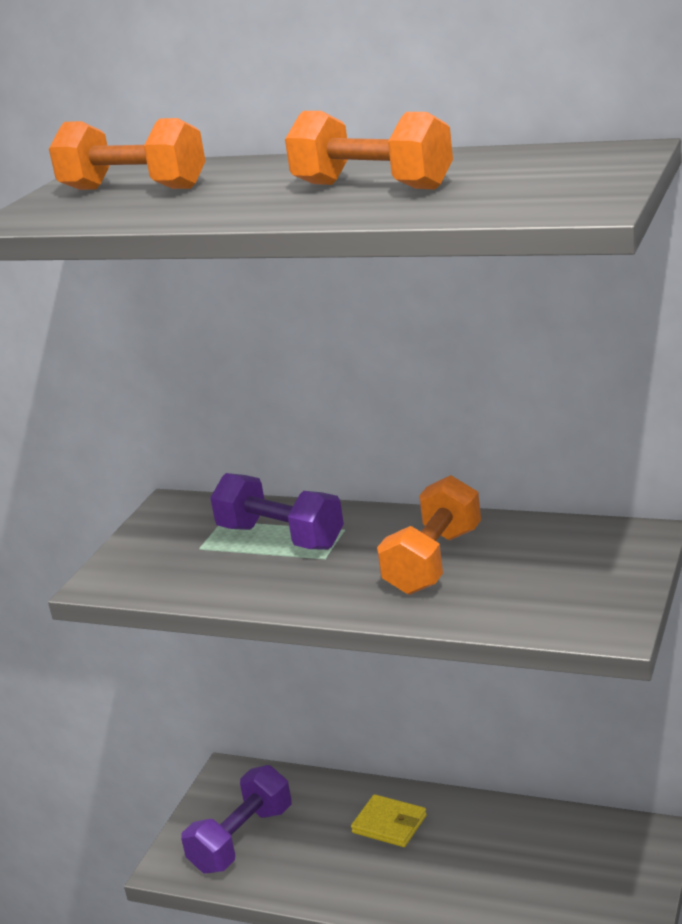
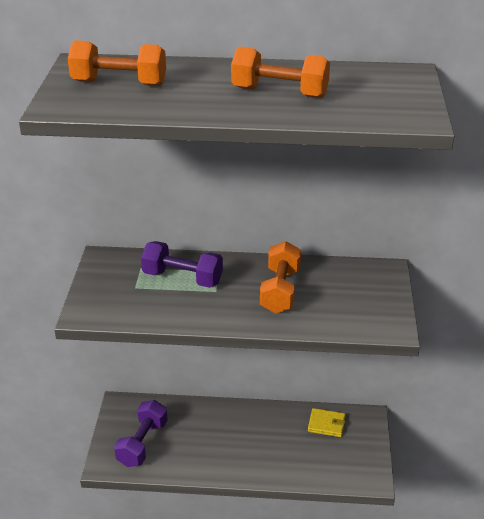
camera: 20 degrees left, 10 degrees up
(389, 824) = (225, 425): yellow wallet -> yellow wallet (326, 424)

